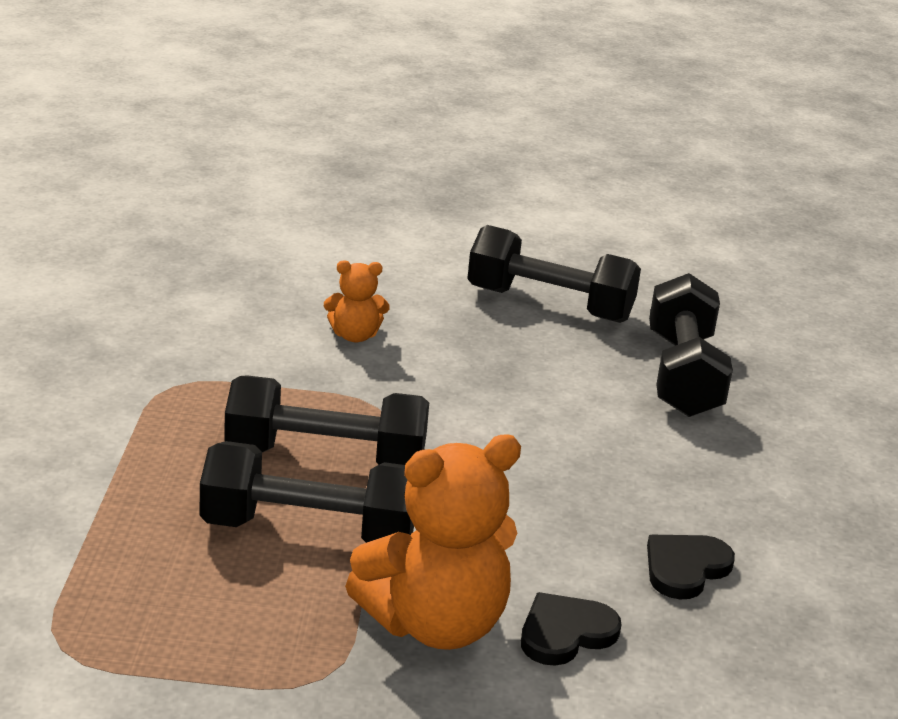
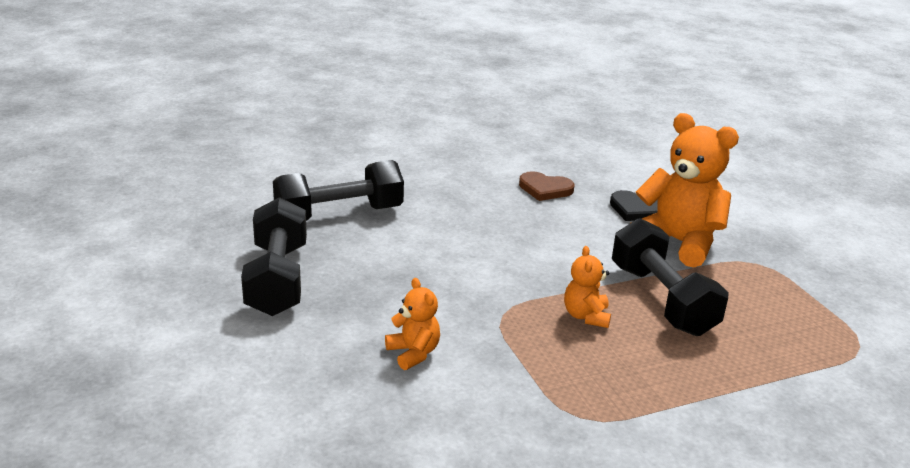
camera: 115 degrees left, 0 degrees up
(325, 458) = (586, 316): black dumbbell -> orange teddy bear
(685, 568) = (545, 189): black heart -> brown heart

